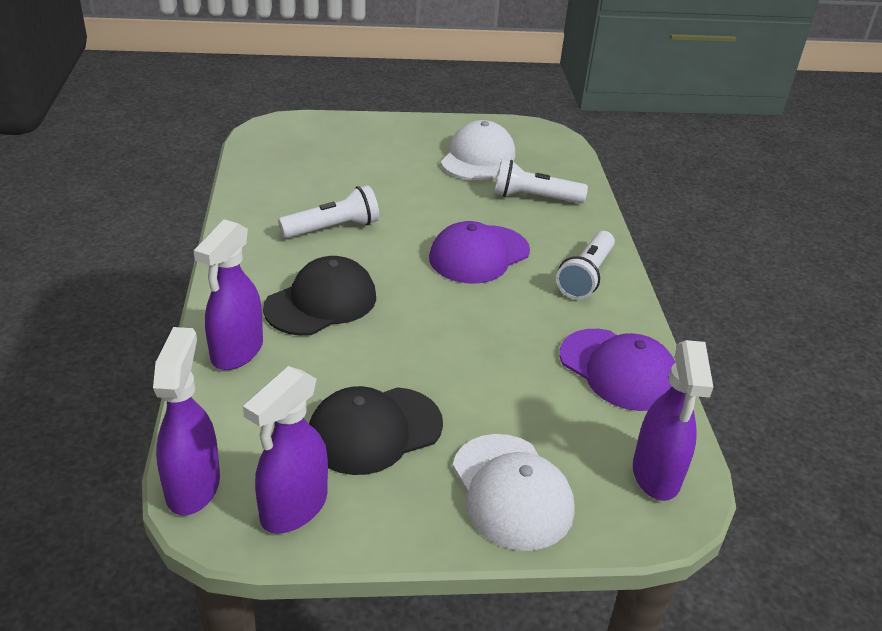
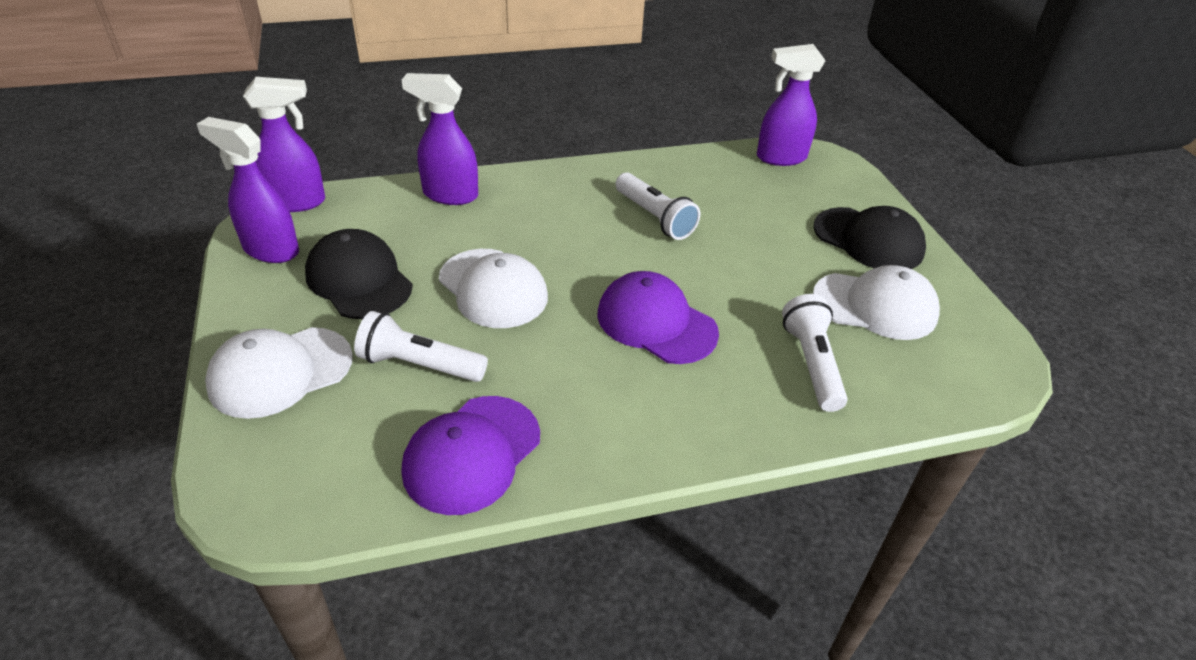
camera: 80 degrees right, 5 degrees up
(321, 302) = (530, 227): black cap -> black cap (868, 240)
(413, 337) = (493, 288): none -> white cap
(586, 276) = (653, 420): white flashlight -> white flashlight (419, 365)
(656, 475) = (297, 487): purple spray bottle -> purple spray bottle (780, 158)

